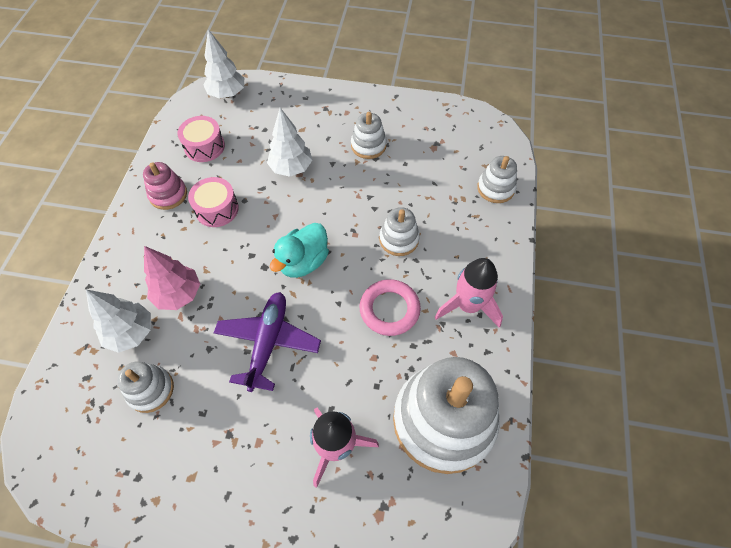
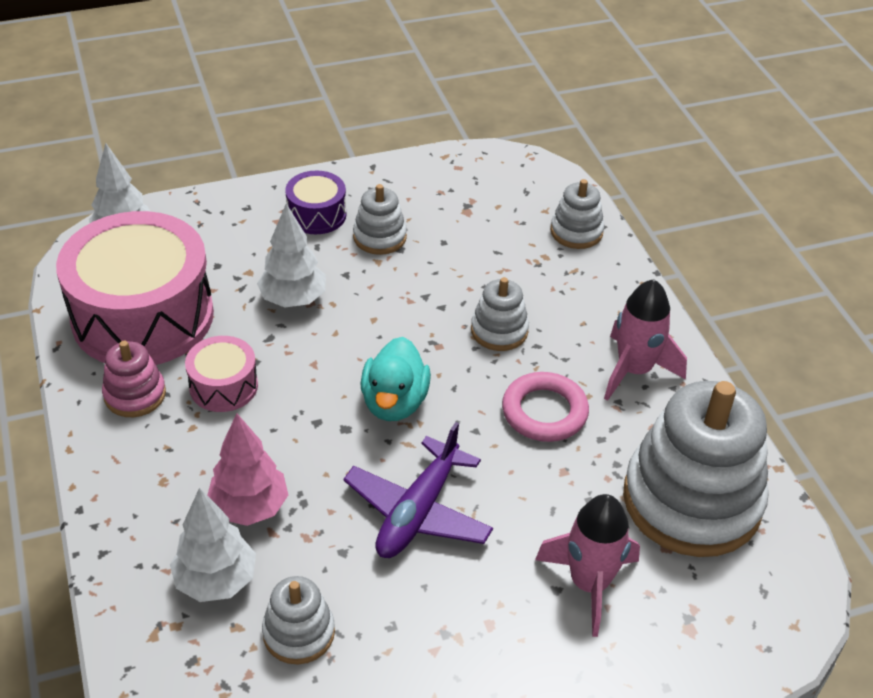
camera: 30 degrees left, 15 degrees down
(204, 146) = (143, 316): pink drum -> pink drum, size x2.17
(268, 343) = (418, 511): purple plane -> purple plane turned 135 degrees counterclockwise
(341, 117) = (316, 215): none -> purple drum

